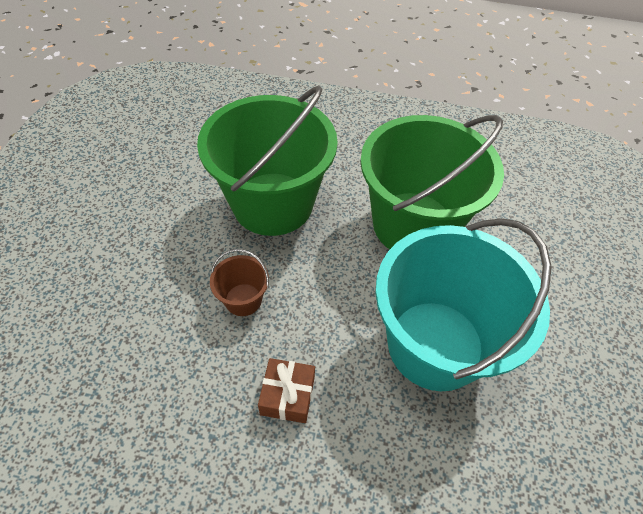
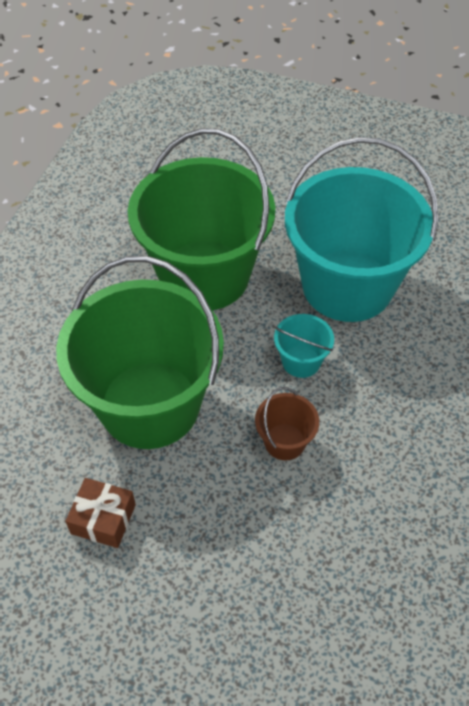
camera: 80 degrees left, 0 degrees up
(287, 395) = (395, 408): brown gift -> brown gift (103, 519)
(331, 307) = (301, 361): none -> turquoise bucket

